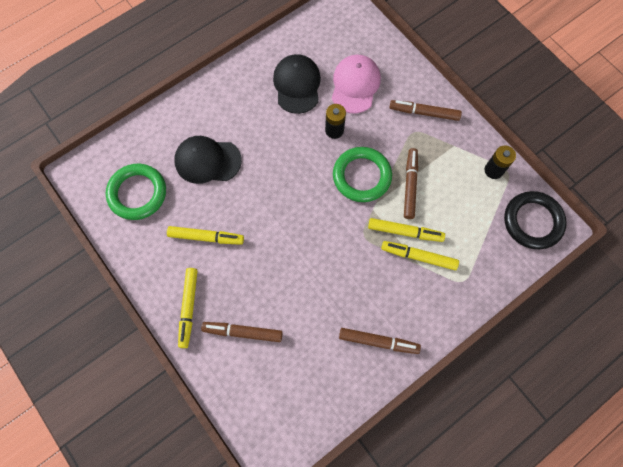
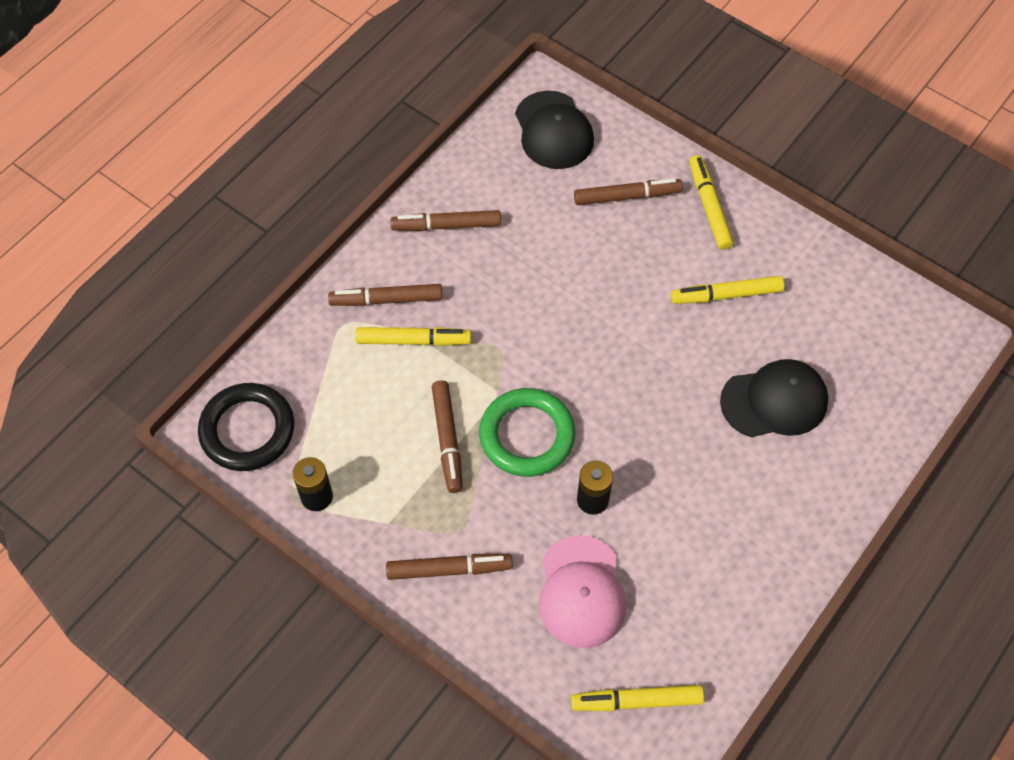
camera: 165 degrees right, 10 degrees down
(137, 193) = (854, 329): green ring -> none
(297, 85) = (682, 566): black cap -> black cap (553, 131)
(405, 232) = (441, 369): yellow marker -> yellow marker (637, 701)
(431, 292) = (386, 300): none -> brown marker

